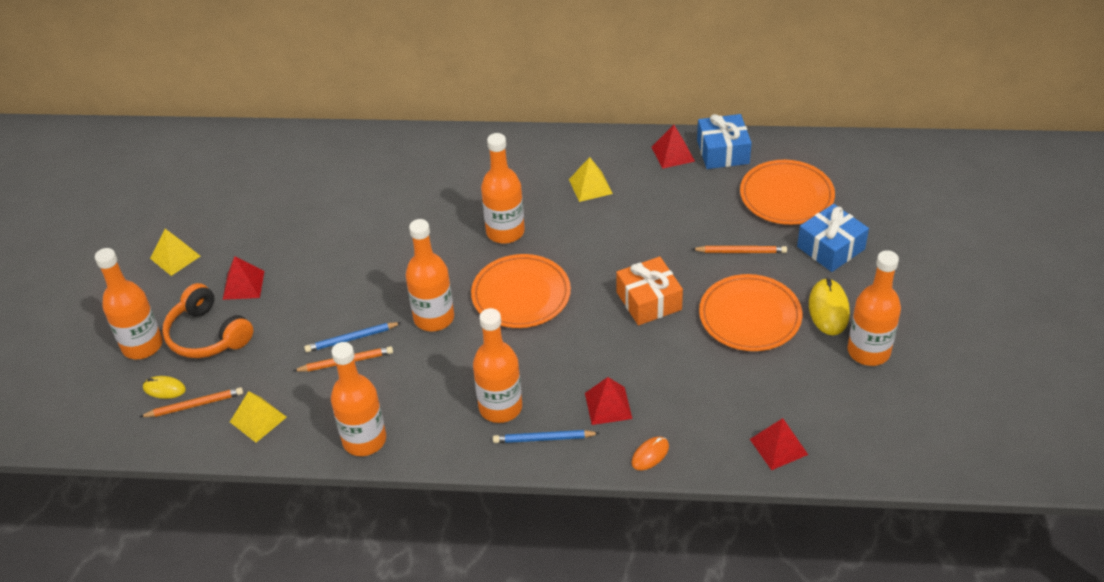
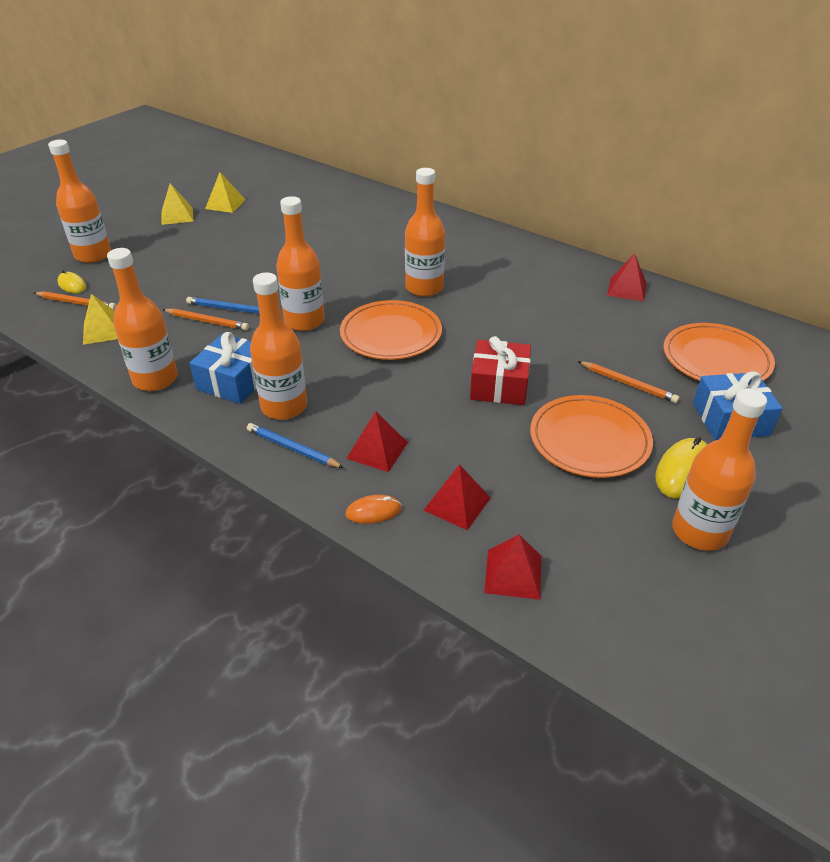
camera: 30 degrees right, 5 degrees down
(207, 335) = (139, 266): orange headphones -> none
(243, 285) = (198, 247): red pyramid -> red pyramid (457, 504)
(590, 186) = (528, 284): yellow pyramid -> yellow pyramid (225, 204)
(649, 301) = (499, 385): orange gift -> red gift
(723, 152) = (677, 304): blue gift -> blue gift (234, 381)

